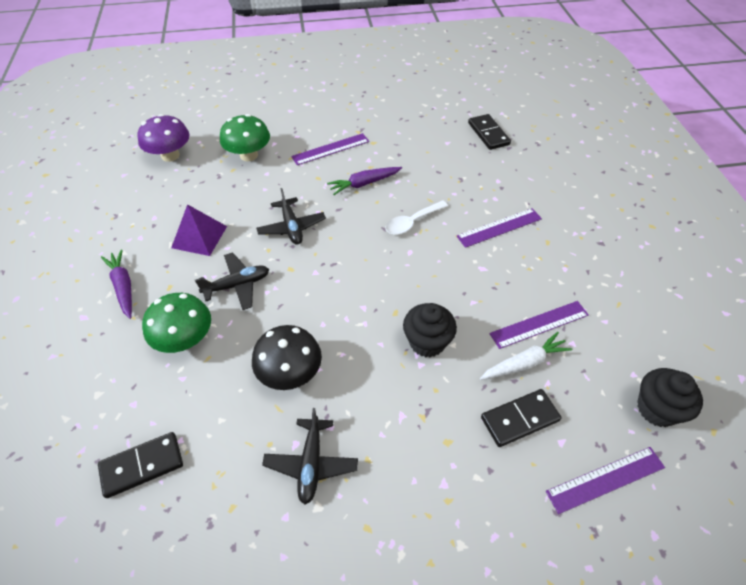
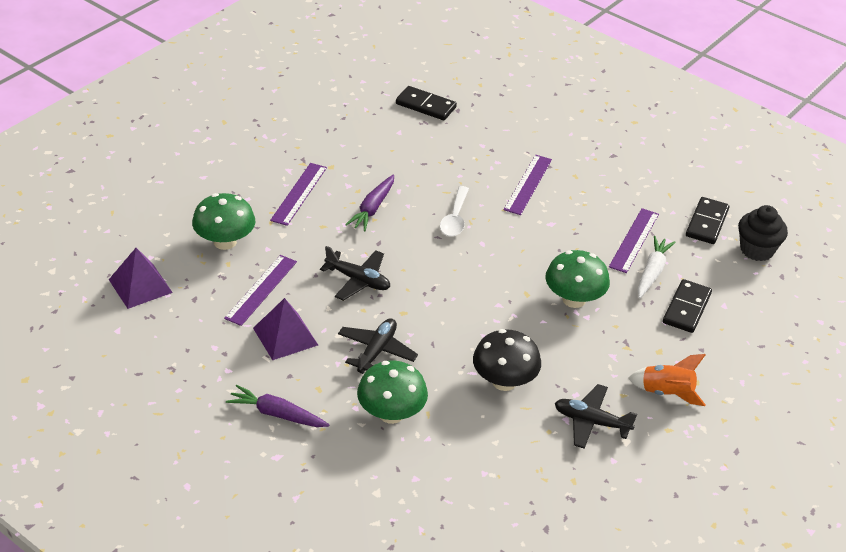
camera: 45 degrees left, 10 degrees down
(142, 465) = (479, 504): black domino -> black domino (706, 223)
(170, 155) = (140, 286): purple mushroom -> purple pyramid
(311, 463) = (591, 422): black plane -> black plane turned 150 degrees clockwise
(407, 489) = (666, 393): none -> orange rocket
(427, 342) = (574, 299): black cupcake -> green mushroom
(605, 479) = (768, 309): purple ruler -> purple ruler (261, 290)

